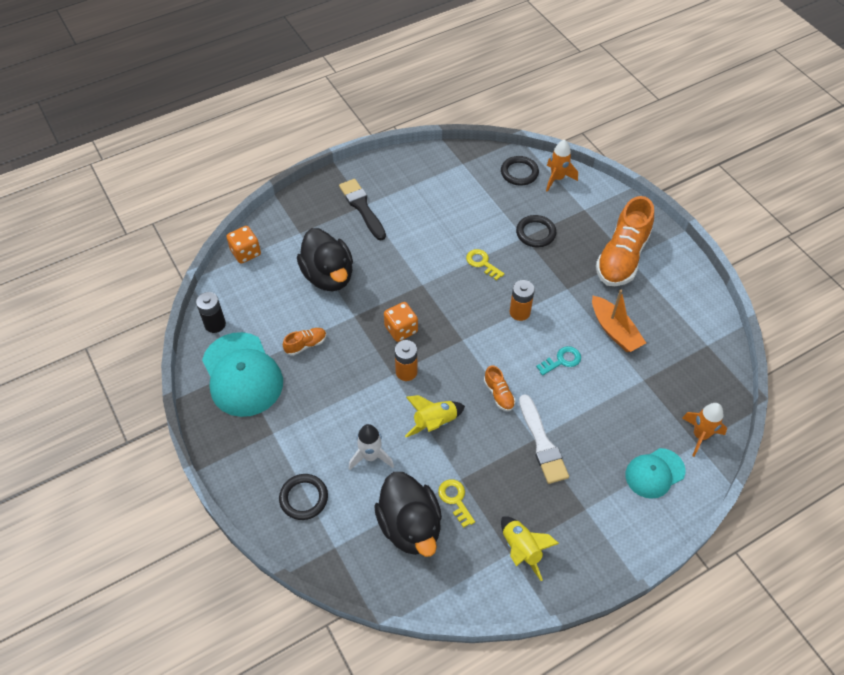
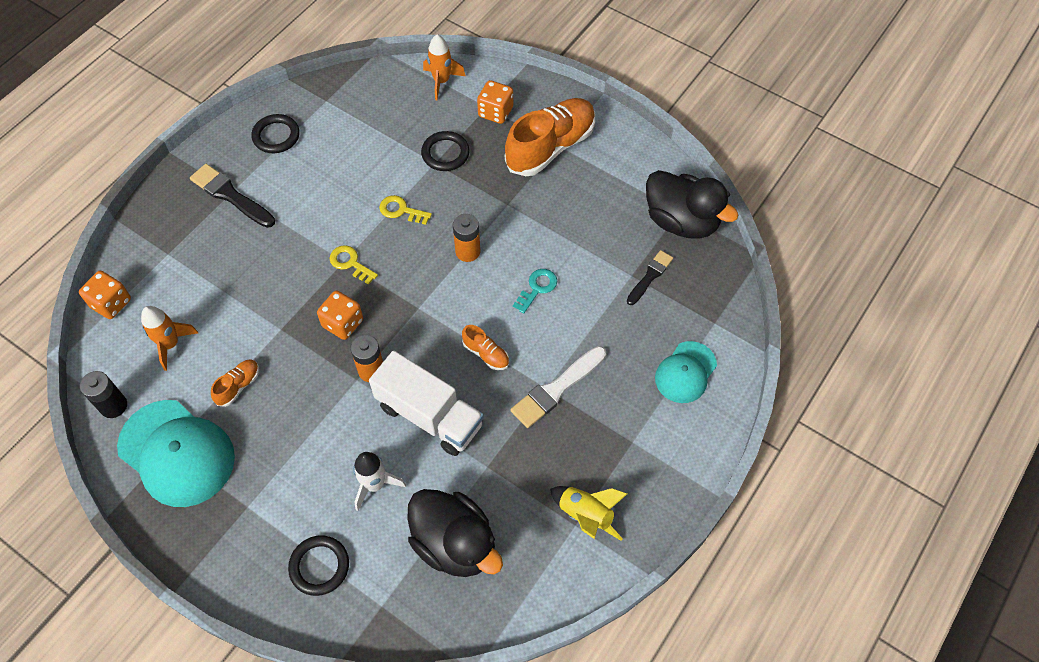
camera: 25 degrees left, 5 degrees up
(328, 276) = (227, 293): black duck -> black duck (681, 221)
(434, 422) = (429, 415): yellow rocket -> white truck
(455, 499) = (491, 492): yellow key -> yellow key (350, 263)
(519, 173) = (396, 89): black ring -> black ring (276, 136)
(542, 443) = (556, 389): white brush -> white brush turned 90 degrees clockwise
(589, 216) = (495, 112): none -> orange dice
(614, 331) = (578, 233): orange boat -> none
(622, 257) = (550, 147): orange shoe -> orange shoe turned 135 degrees counterclockwise
(659, 386) = (650, 276): none -> black brush
(700, 435) = (713, 312): orange rocket -> orange rocket (170, 344)

